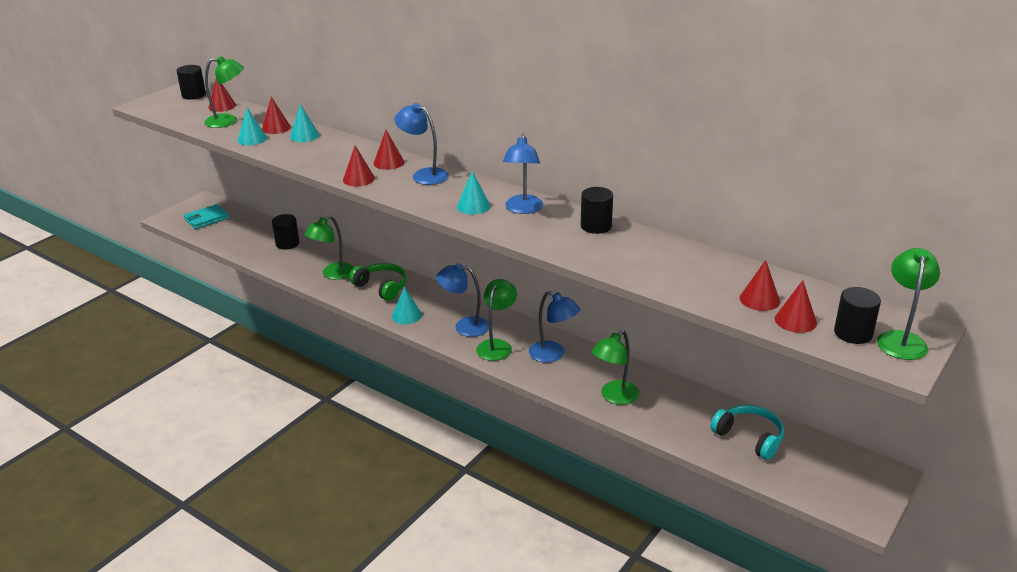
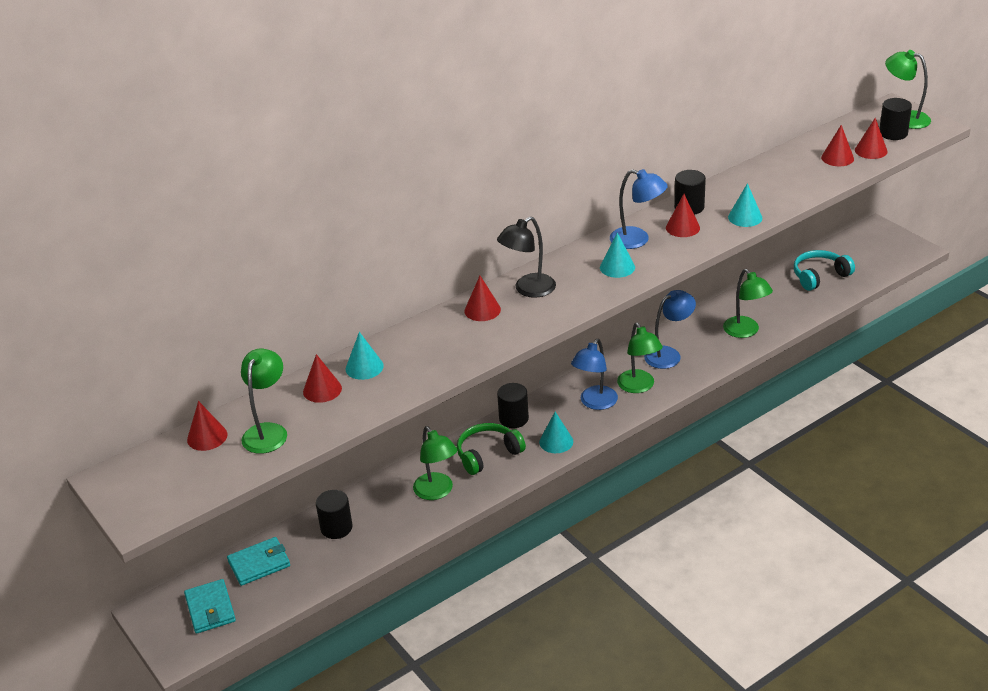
camera: 70 degrees left, 5 degrees up
(194, 95) = (140, 465): black cylinder -> black cylinder (513, 419)
(249, 225) = (259, 563): none -> turquoise wallet
(252, 139) = (345, 411): turquoise cone -> turquoise cone (745, 217)
(358, 179) = (514, 334): red cone -> red cone (682, 227)
(424, 175) = (528, 290): blue lamp -> black lamp
(497, 345) = (639, 387): green lamp -> green lamp turned 150 degrees counterclockwise

